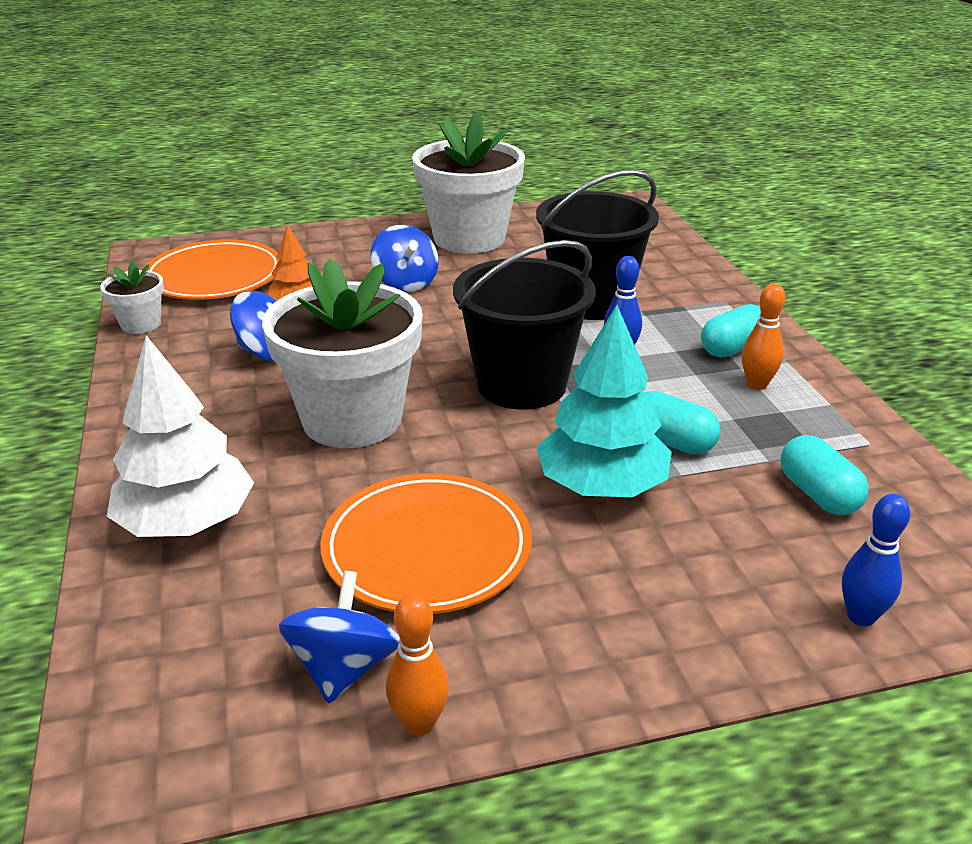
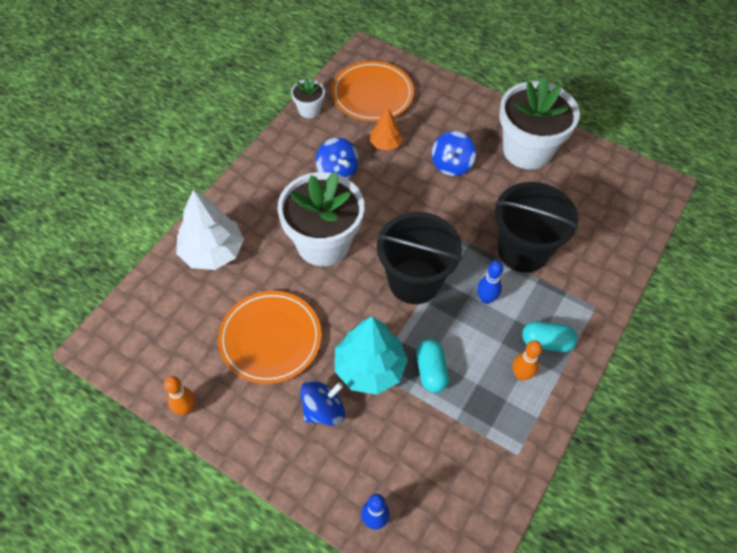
camera: 45 degrees right, 25 degrees up
(343, 668) = (189, 365): blue spinning top -> blue spinning top (323, 410)
(818, 494) = (449, 456): turquoise capsule -> none

